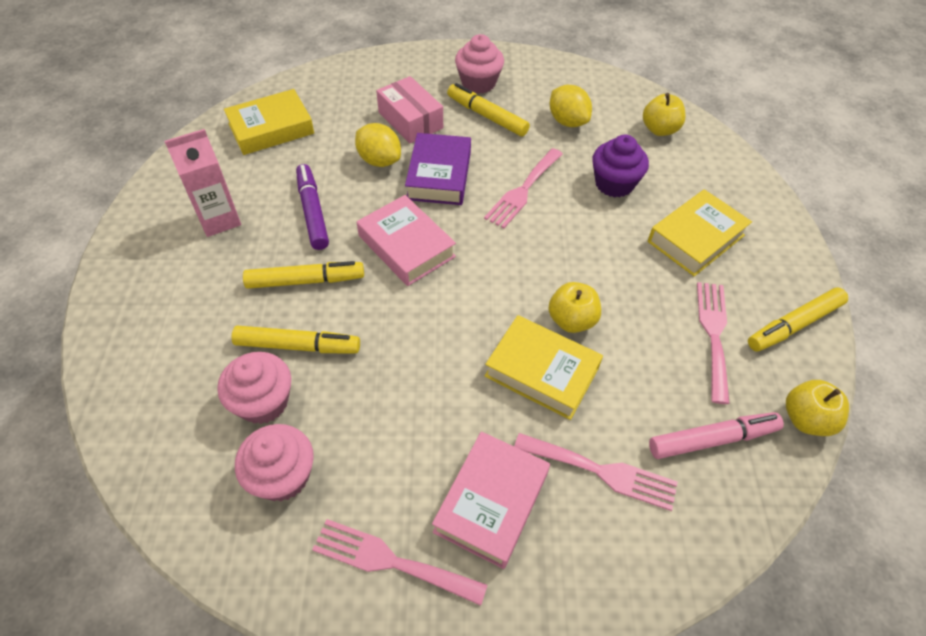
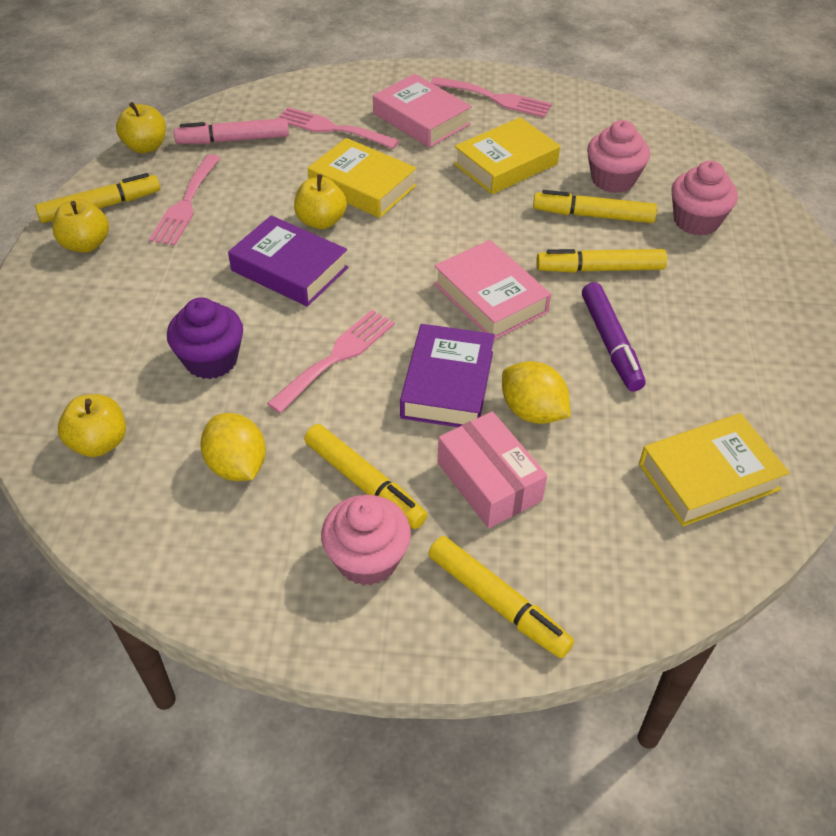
camera: 175 degrees left, 5 degrees down
(219, 219) = (725, 339): pink carton -> none
(283, 476) = (583, 139): pink cupcake -> pink cupcake (696, 221)
(407, 69) = (497, 602): none -> yellow marker
(491, 502) = (421, 119): pink book -> pink book turned 75 degrees counterclockwise
(584, 264) = (289, 269): none -> purple book
(696, 238) = (146, 288): yellow book -> yellow book (505, 164)
(776, 279) = (86, 244): none -> yellow apple

